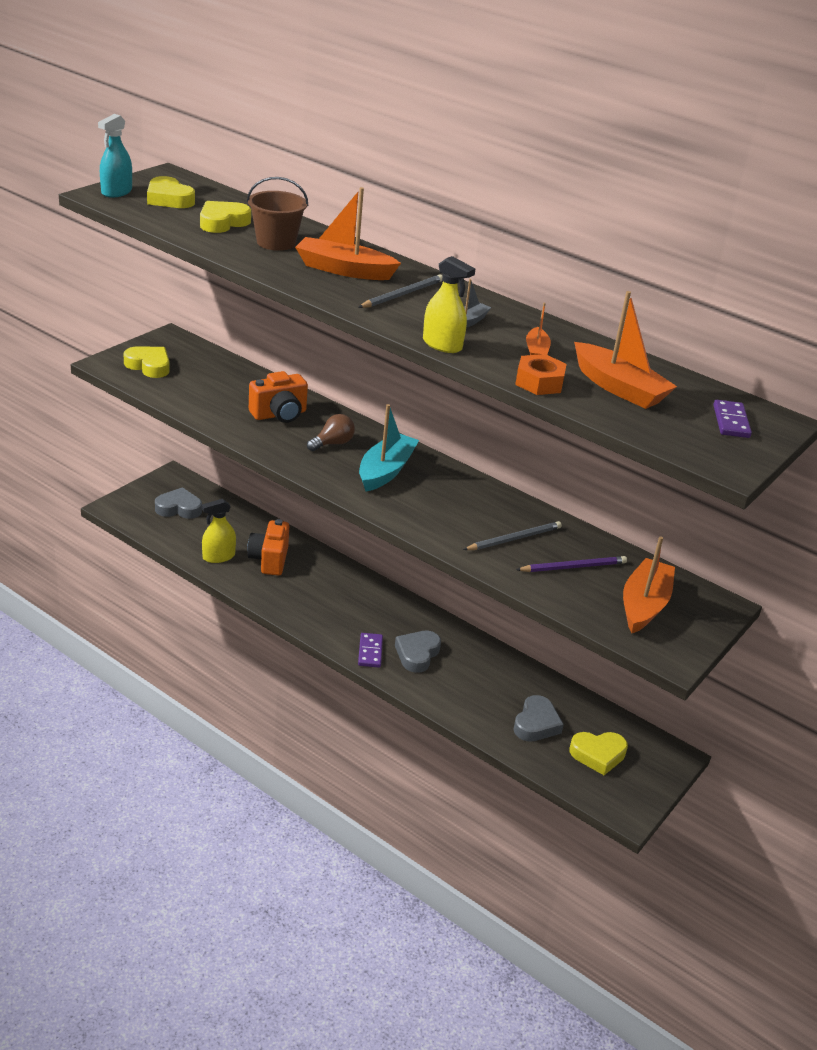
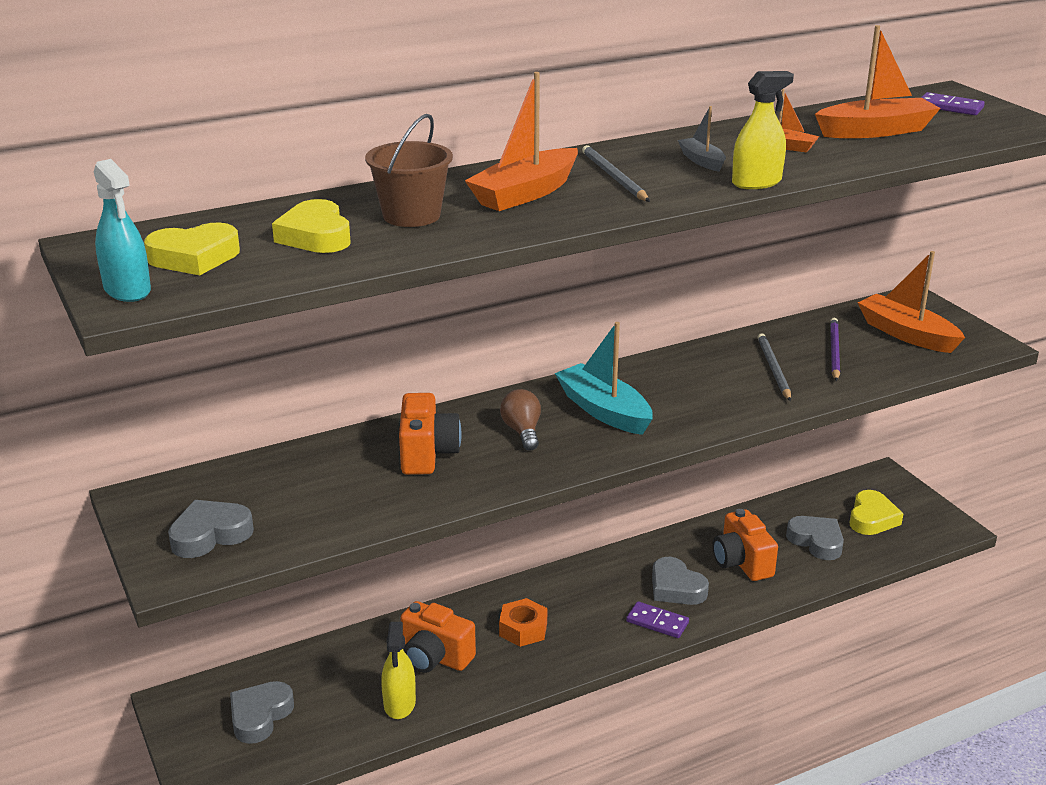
camera: 60 degrees left, 5 degrees down
(149, 366) = (210, 535): yellow heart -> grey heart
(474, 684) = (741, 563): none -> orange camera
(539, 382) = (858, 159): orange nut -> orange nut (523, 629)

